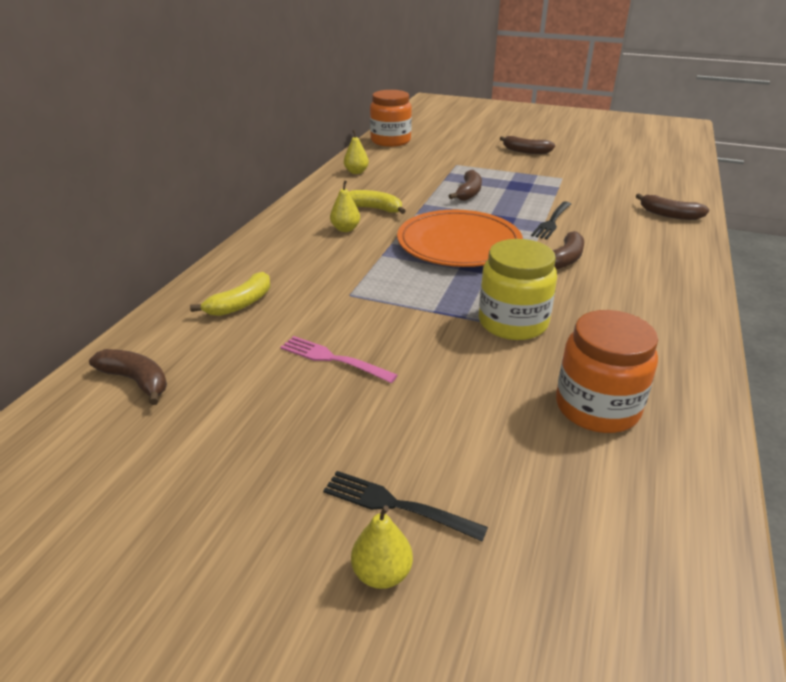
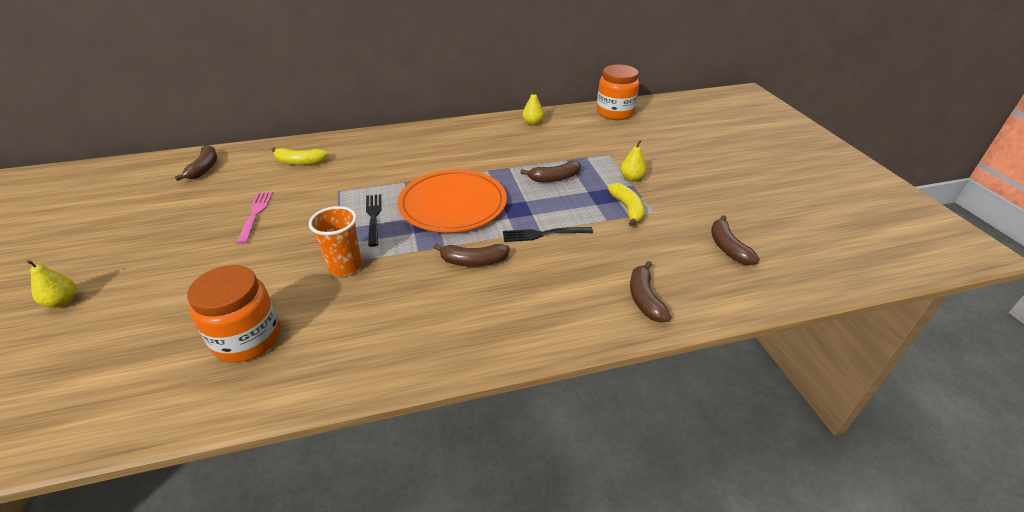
camera: 55 degrees right, 5 degrees up
(345, 229) = (431, 155): yellow pear -> yellow pear (631, 178)
(374, 209) = (476, 153): yellow banana -> yellow banana (627, 209)
(397, 505) = (118, 287): black fork -> black fork (373, 217)
(513, 322) = (345, 267): yellow jar -> orange cup
(526, 151) = (691, 175): brown banana -> brown banana (728, 248)

